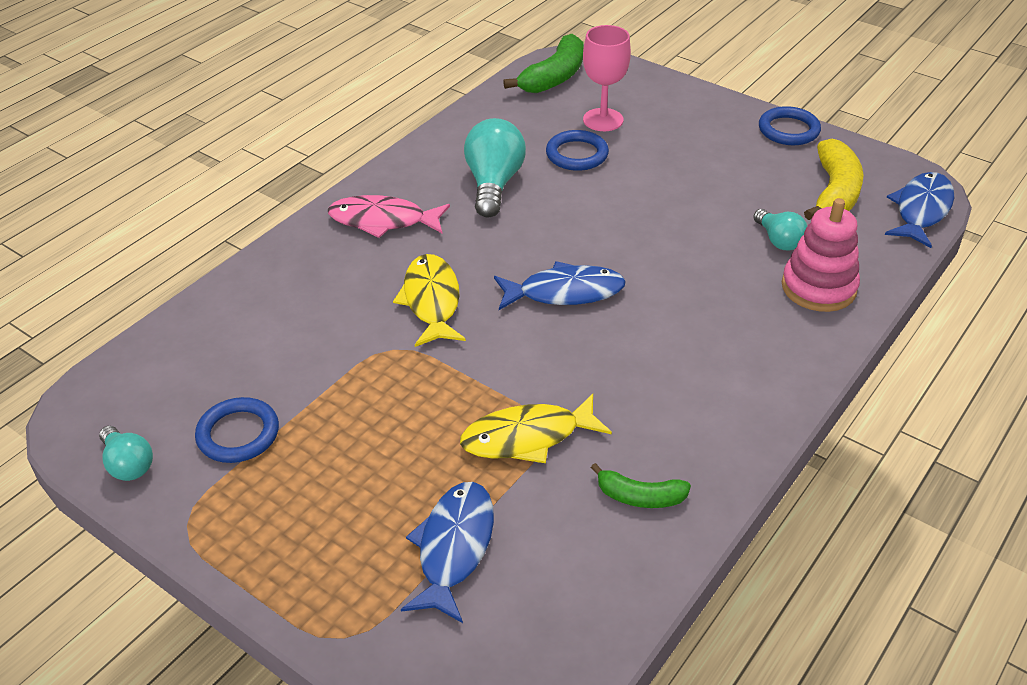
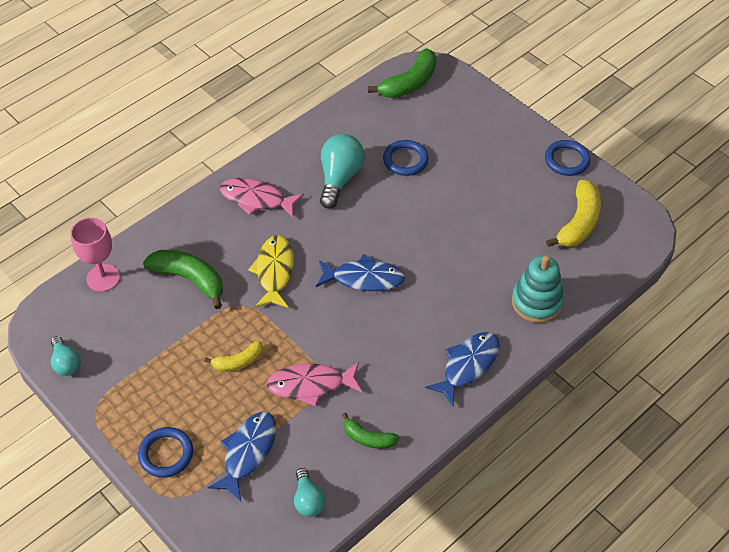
camera: 10 degrees right, 10 degrees up
(238, 434) = (134, 352): blue ring -> blue ring (166, 454)
(306, 327) = (189, 279): none -> green banana
(406, 422) = (238, 361): none -> yellow banana
(527, 437) = (311, 385): yellow fish -> pink fish
(603, 120) = (433, 130): pink goblet -> pink goblet (103, 278)
(778, 240) = (523, 258): turquoise light bulb -> turquoise light bulb (308, 500)
(818, 287) = (537, 302): pink stacking toy -> turquoise stacking toy
(921, 210) = (635, 248): blue fish -> blue fish (467, 366)

